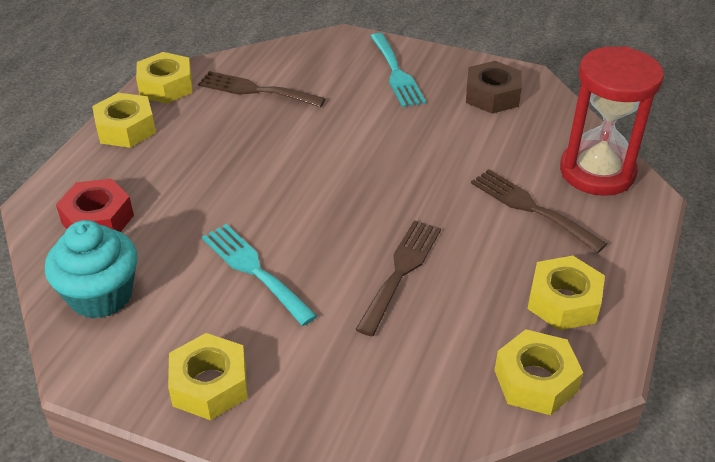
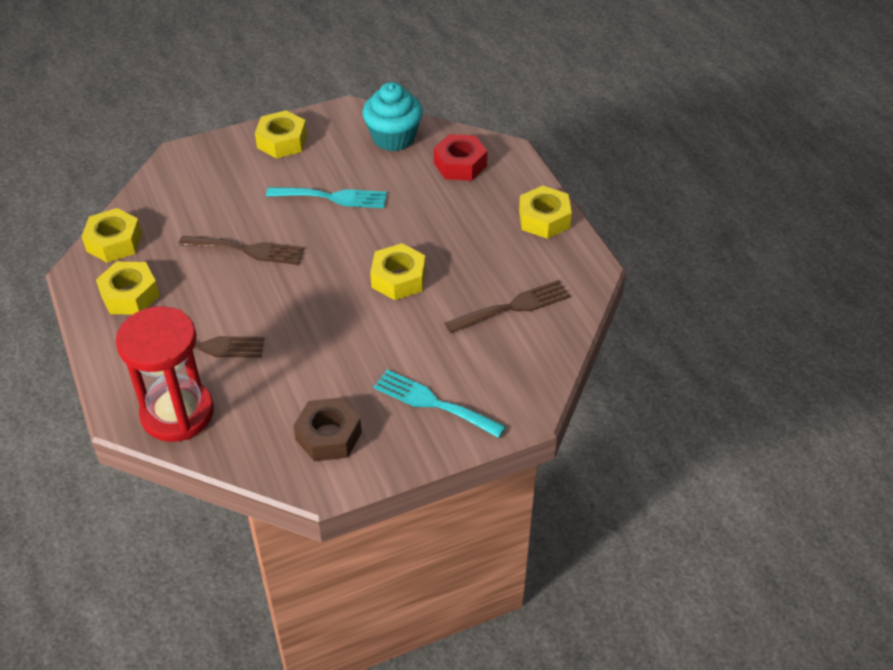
camera: 135 degrees right, 5 degrees up
(166, 86) = (577, 265): yellow nut -> yellow nut (398, 279)
(401, 271) = (247, 250): brown fork -> brown fork turned 60 degrees counterclockwise

